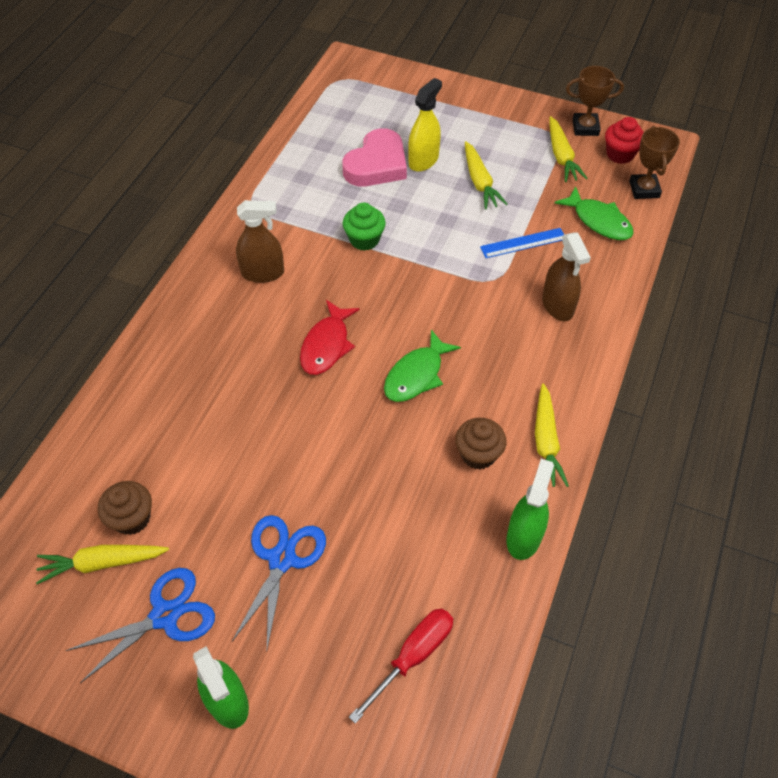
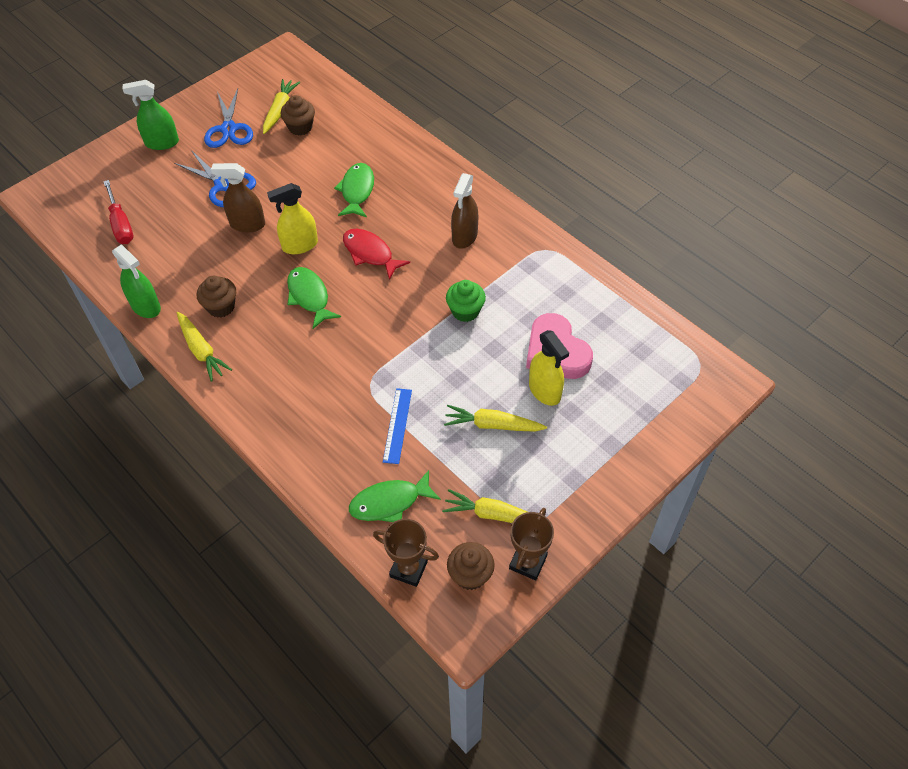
camera: 115 degrees right, 0 degrees up
(232, 398) = (357, 191): none -> green fish
(347, 418) = (300, 245): none -> yellow spray bottle
(545, 442) = (201, 350): yellow carrot -> yellow carrot turned 150 degrees counterclockwise
(557, 306) = (314, 418): brown spray bottle -> brown spray bottle (247, 224)
(620, 154) = (470, 575): red cupcake -> brown cupcake

